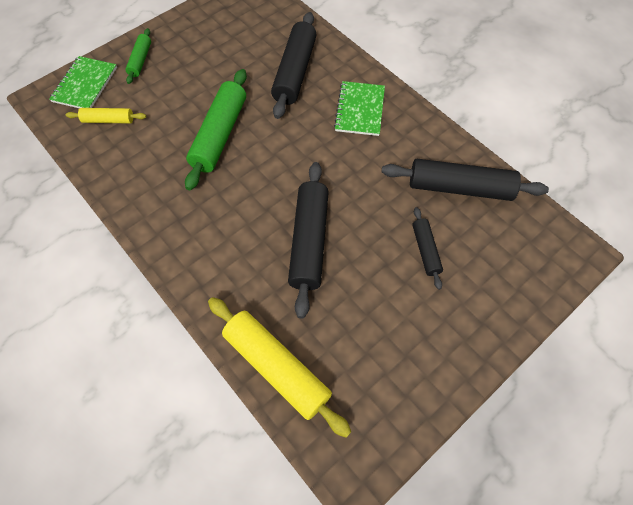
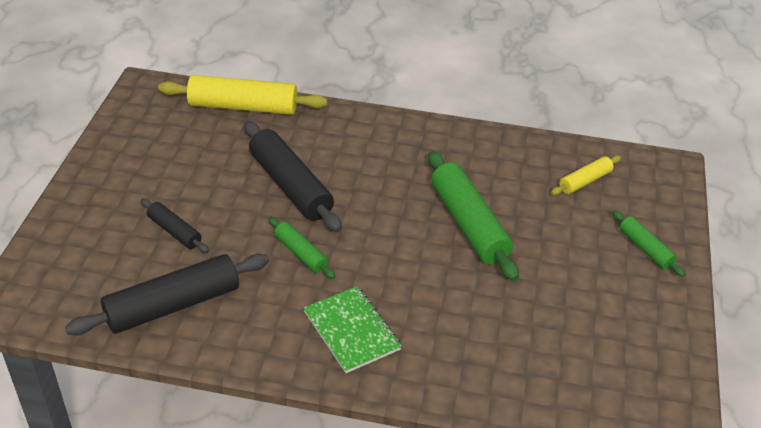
camera: 140 degrees right, 20 degrees down
(85, 84) = (655, 197): green notebook -> none
(294, 72) = (471, 333): black rolling pin -> none
(348, 178) = (301, 253): none -> green rolling pin

